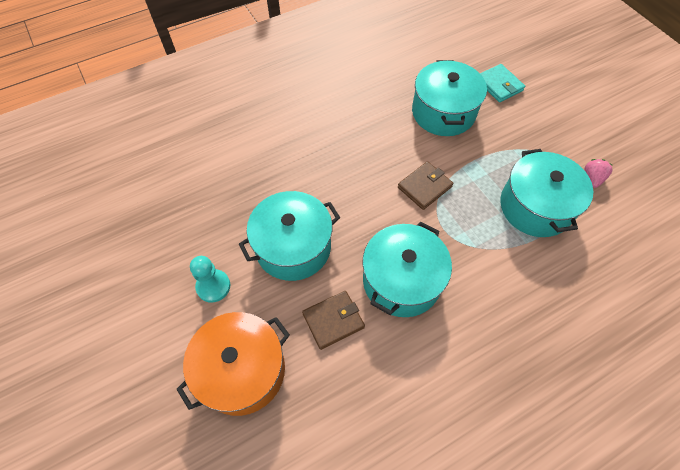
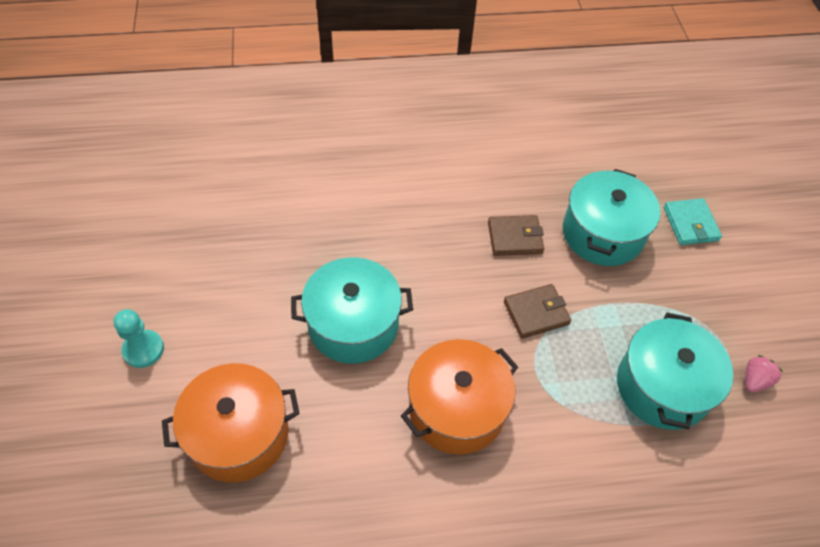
camera: 20 degrees right, 5 degrees down
(213, 286) = (249, 334): turquoise pawn -> turquoise pawn (143, 349)
(333, 320) = (359, 422): brown wallet -> brown wallet (515, 237)
(401, 280) = (456, 409): turquoise pot -> orange pot

